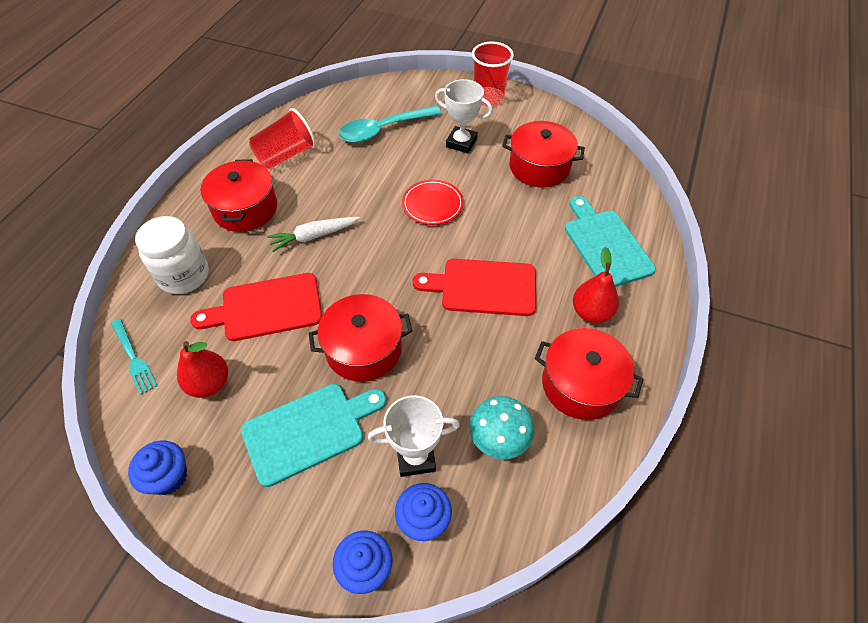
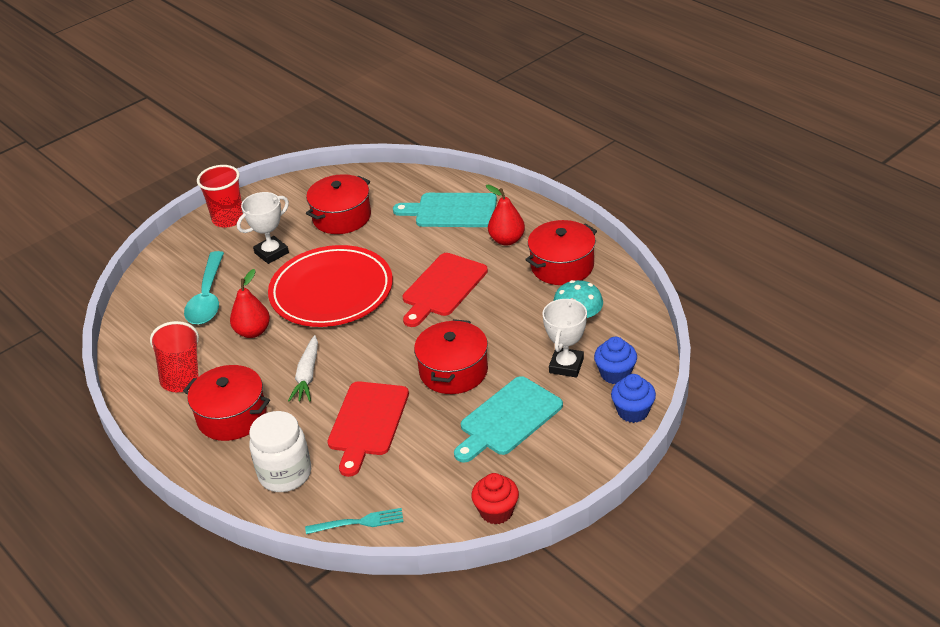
camera: 60 degrees left, 15 degrees down
(168, 476) = (496, 511): blue cupcake -> red cupcake
(209, 383) = (422, 473): red pear -> red pear (253, 332)
(309, 430) = (508, 419): turquoise cutting board -> turquoise cutting board turned 135 degrees counterclockwise
(432, 204) = (331, 291): red plate -> red plate, size x2.04

